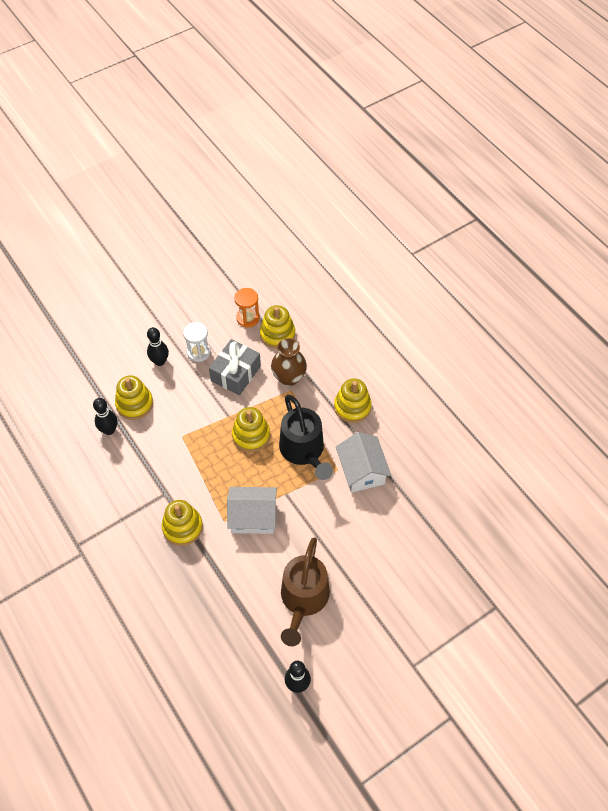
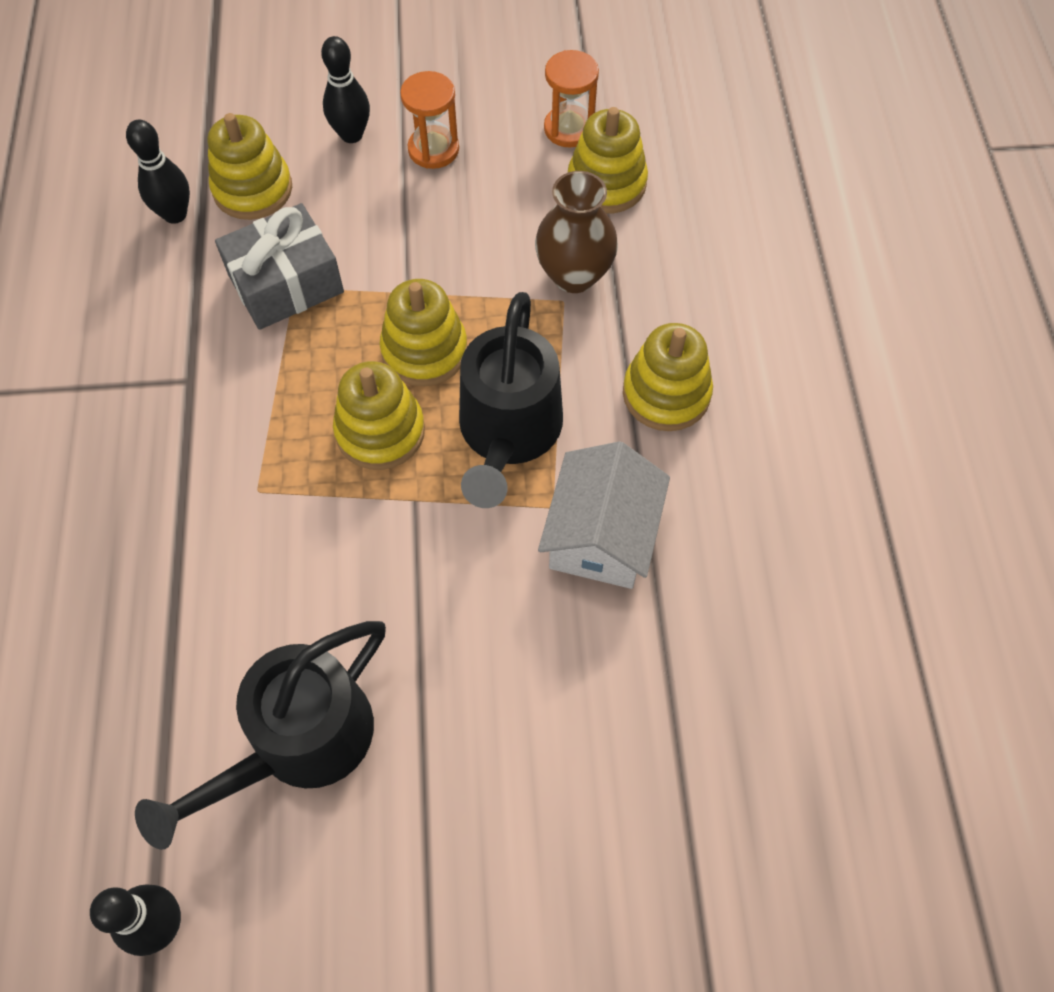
camera: 30 degrees right, 5 degrees up
(182, 527) = (173, 461): yellow stacking toy -> yellow stacking toy (380, 431)
(198, 352) = (433, 149): white hourglass -> orange hourglass
(236, 373) = (476, 220): grey gift -> grey gift (286, 283)
(253, 517) = (318, 513): white house -> none
(303, 600) = (298, 744): brown watering can -> black watering can

